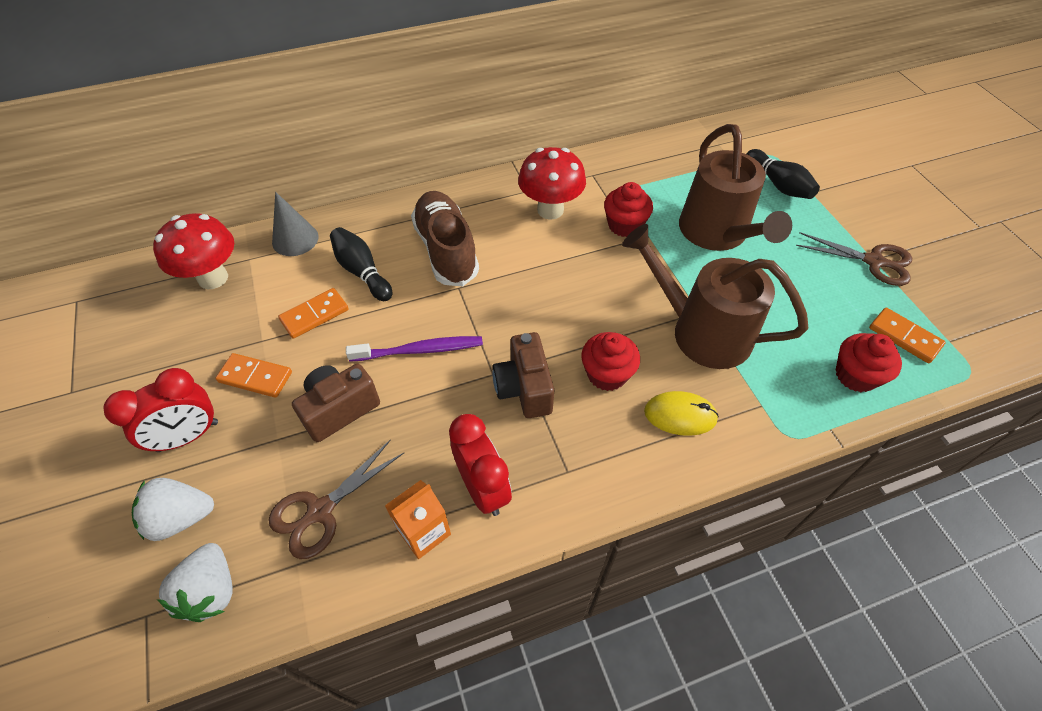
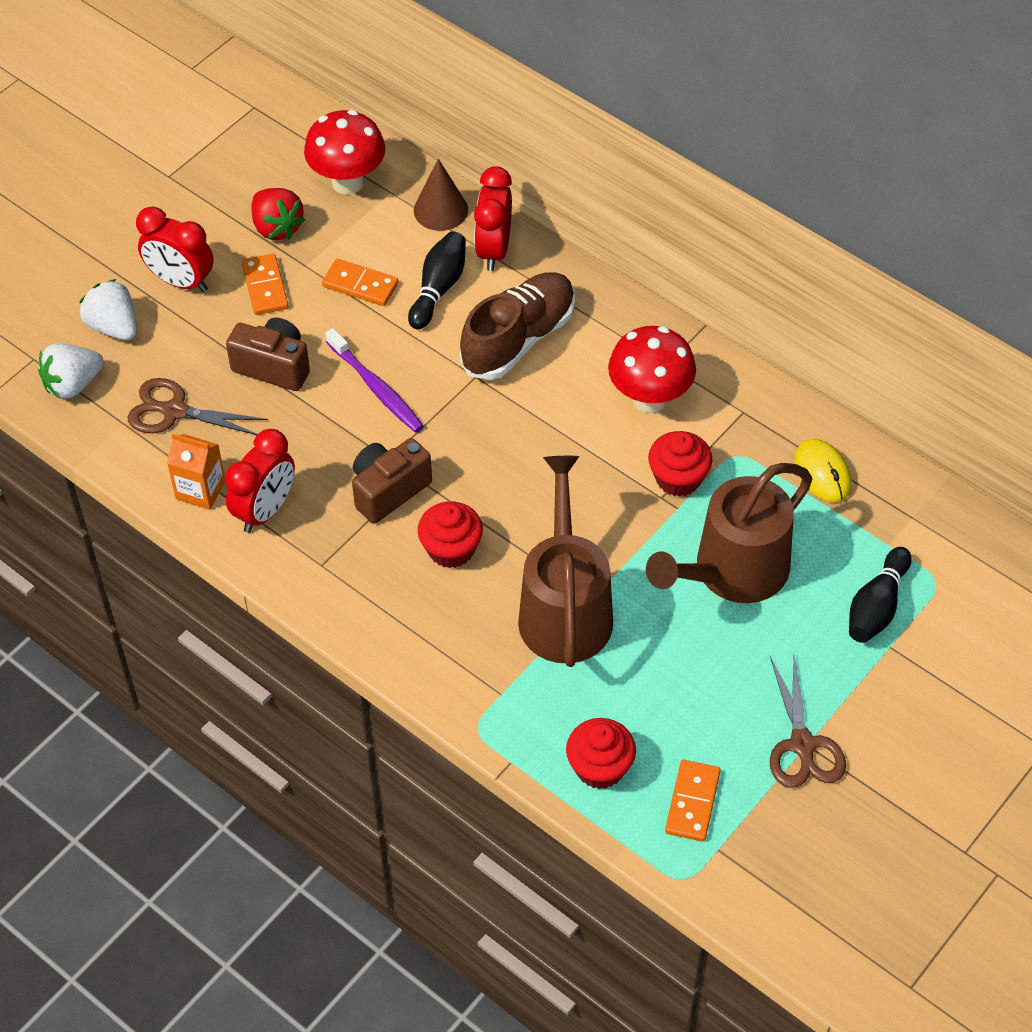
camera: 60 degrees right, 0 degrees up
(206, 341) = (277, 227): none -> red strawberry
(295, 239) = (441, 210): grey cone -> brown cone
(358, 228) = (493, 250): none -> red clock
(680, 415) = (442, 628): yellow mouse -> yellow mouse (822, 473)

